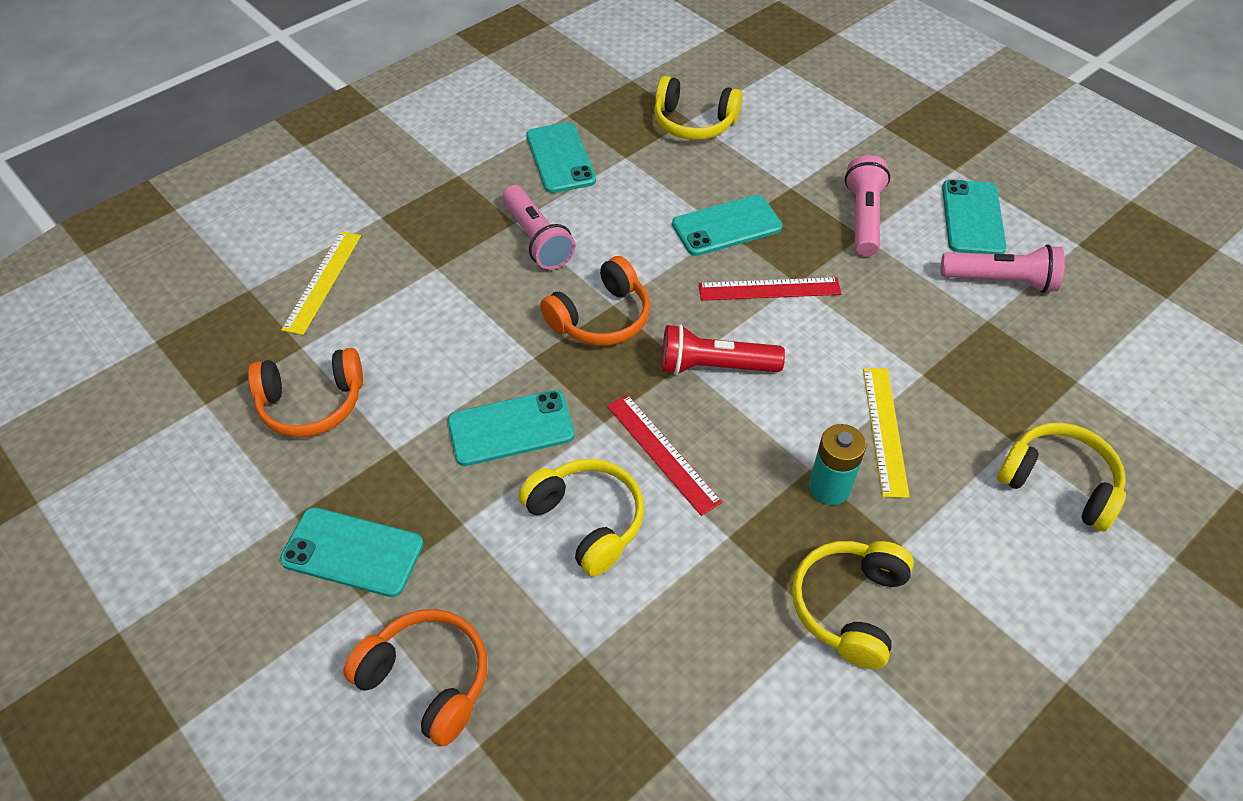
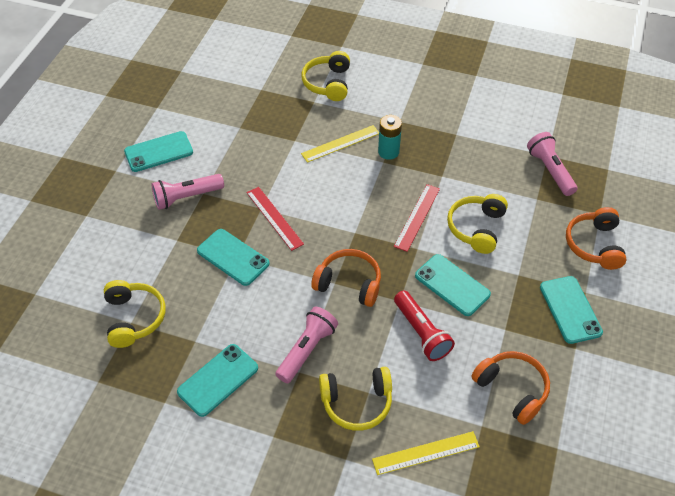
camera: 120 degrees left, 0 degrees up
(714, 366) = (347, 219): red flashlight -> red flashlight (421, 333)
(849, 606) = (442, 128): yellow headphones -> yellow headphones (357, 403)
(1000, 281) = (206, 129): pink flashlight -> pink flashlight (550, 170)

